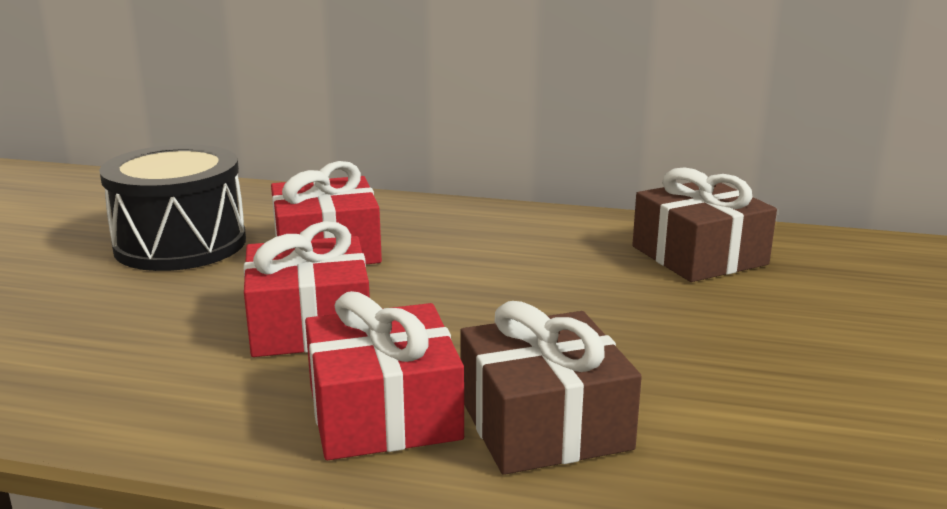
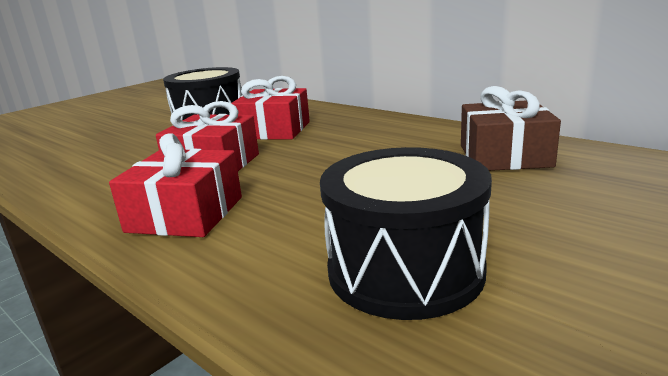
camera: 30 degrees right, 0 degrees up
(544, 423) = (261, 238): brown gift -> none
(757, 424) = (405, 270): none -> black drum

